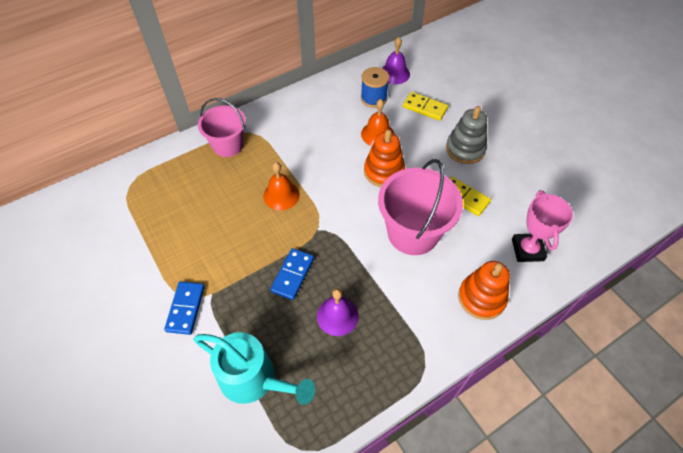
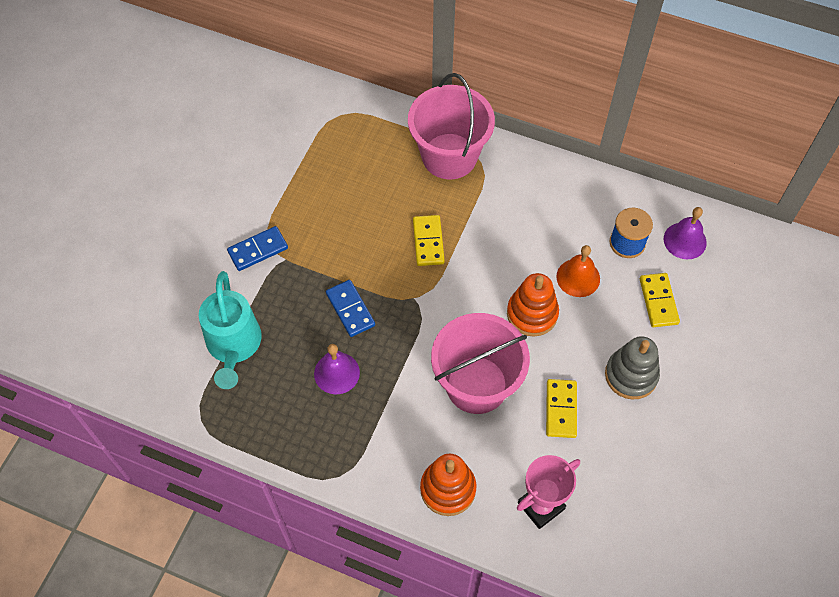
camera: 55 degrees right, 5 degrees up
(228, 145) = (449, 156): pink bucket -> pink bucket, size x1.52
(281, 195) = (428, 242): orange bell -> yellow domino
(292, 275) = (350, 309): blue domino -> blue domino turned 75 degrees clockwise

